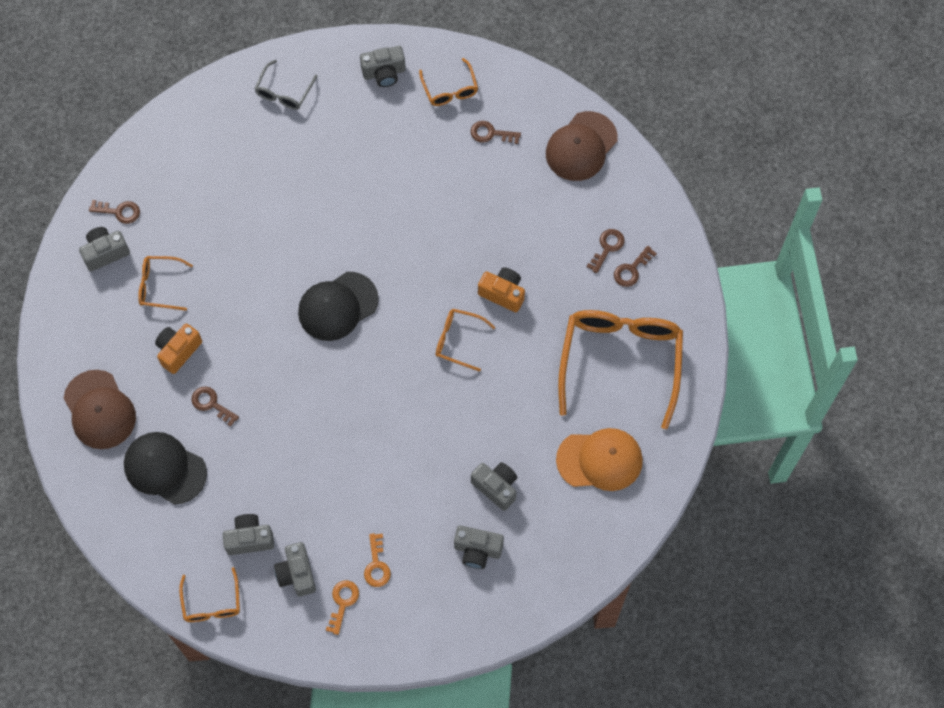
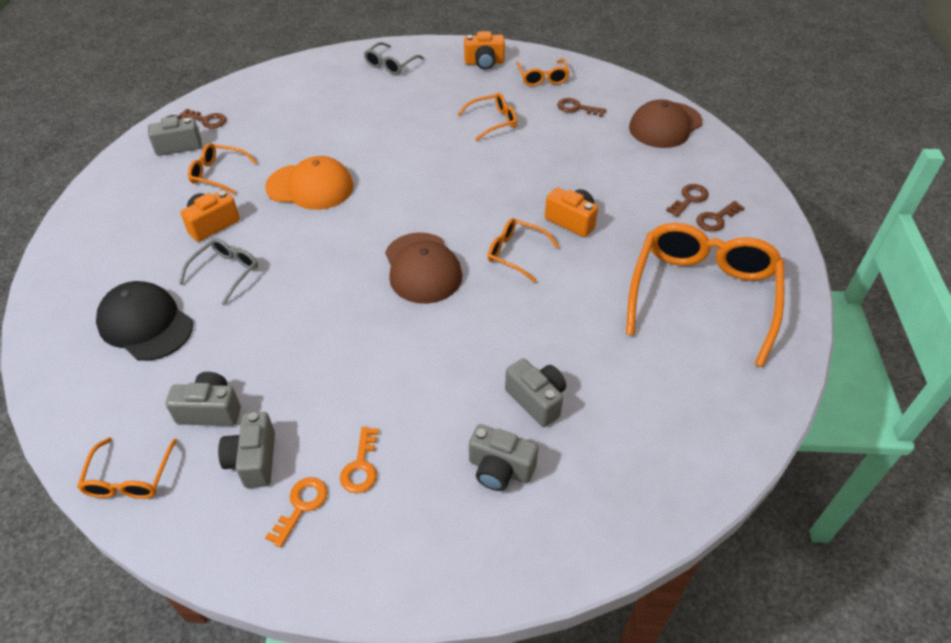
camera: 10 degrees right, 20 degrees down
(99, 410) = (104, 262): brown cap -> brown cap (422, 268)
(211, 404) = (226, 273): brown key -> grey glasses
(338, 306) = (392, 210): black cap -> none
(384, 73) = (484, 63): grey camera -> orange camera
(409, 168) = (493, 121): none -> orange glasses
(600, 460) = (673, 389): orange cap -> orange cap (310, 187)

